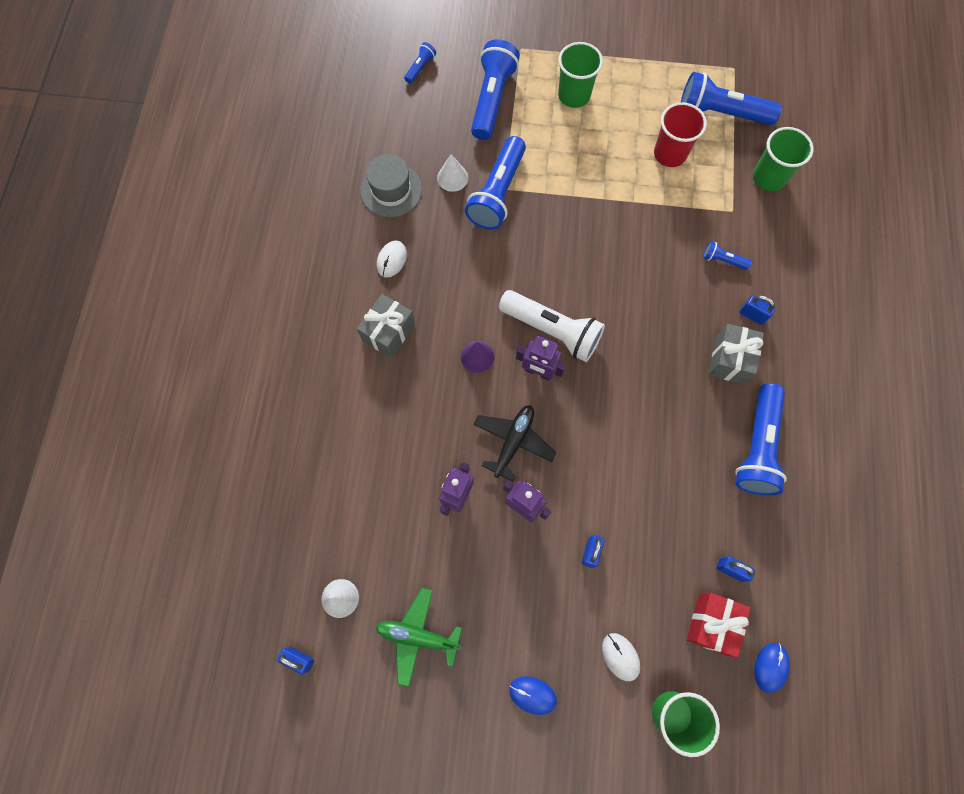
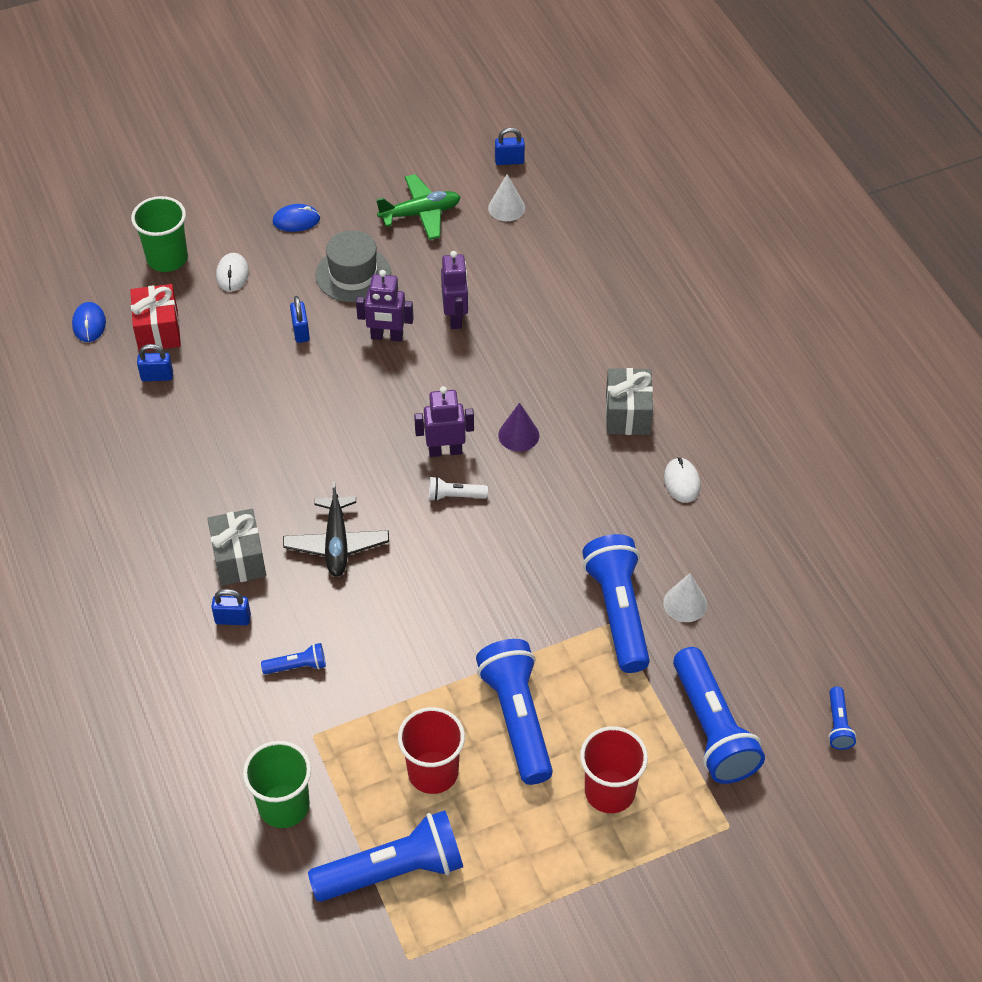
camera: 150 degrees right, 20 degrees down
(391, 190) = (744, 553): grey hat -> grey hat (353, 274)
(513, 441) = (430, 381): black plane -> black plane (336, 544)
(552, 330) = (454, 496): white flashlight -> white flashlight, size x0.45
(574, 95) = (609, 791): green cup -> red cup
(620, 656) = (232, 274): white mouse -> white mouse turned 60 degrees clockwise
(757, 447) = (172, 489): blue flashlight -> blue flashlight (516, 718)

